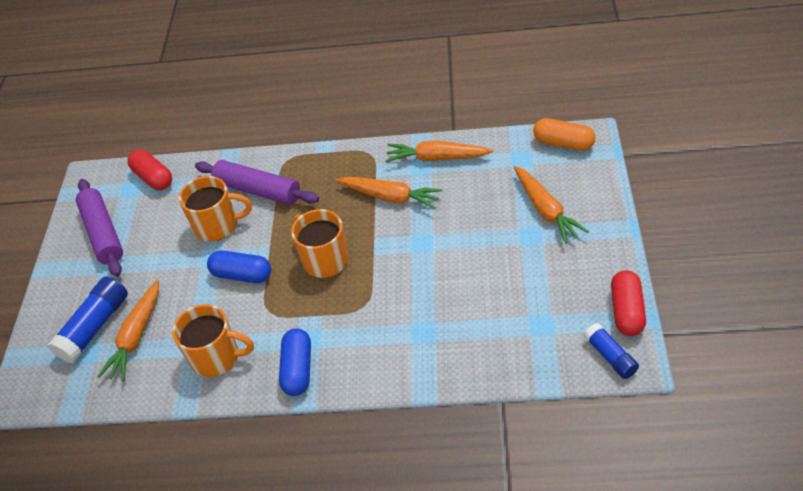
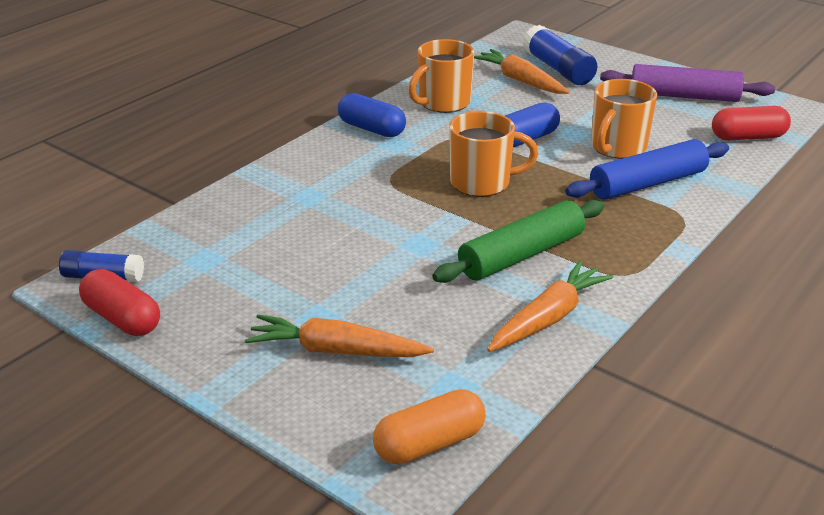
camera: 120 degrees right, 15 degrees down
(258, 190) = (647, 183): purple rolling pin -> blue rolling pin
(390, 197) = (521, 255): orange carrot -> green rolling pin

